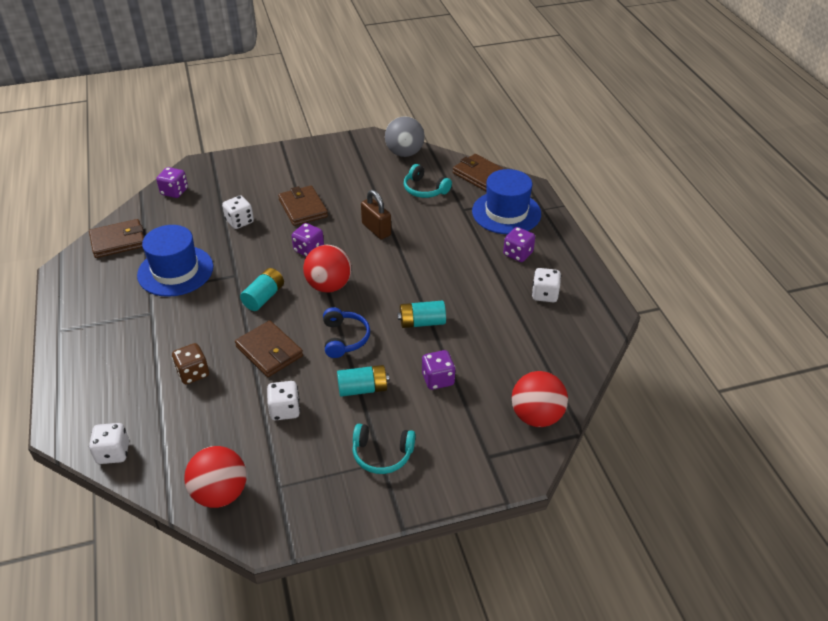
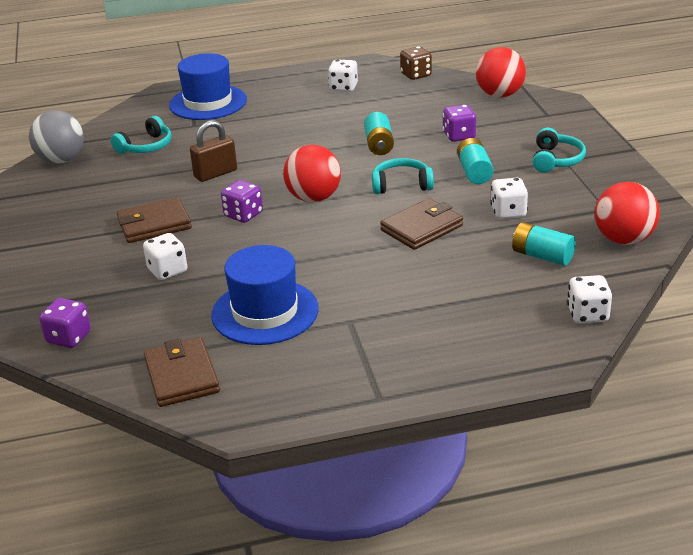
camera: 85 degrees left, 10 degrees down
(193, 373) = (458, 275): brown dice -> brown dice (416, 75)
(264, 297) = (328, 239): turquoise battery -> turquoise battery (542, 256)
(344, 338) = (401, 185): blue headphones -> turquoise headphones
(480, 175) = (131, 115): brown wallet -> none
(518, 254) = (279, 98): purple dice -> none

